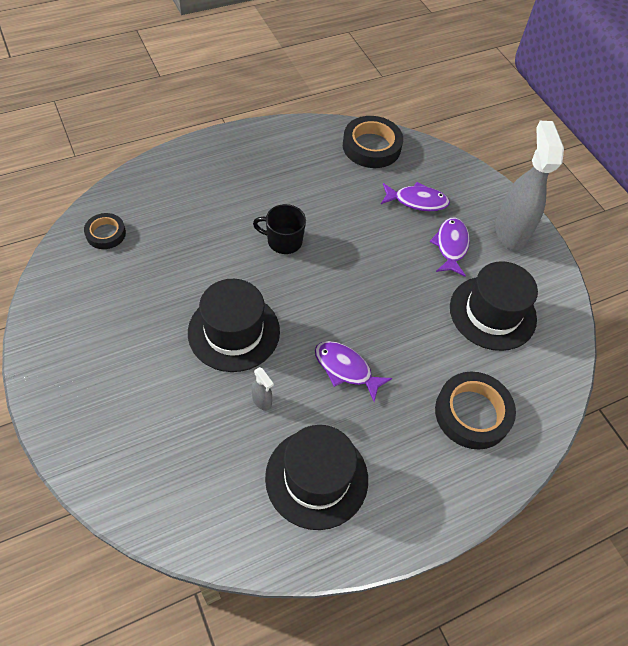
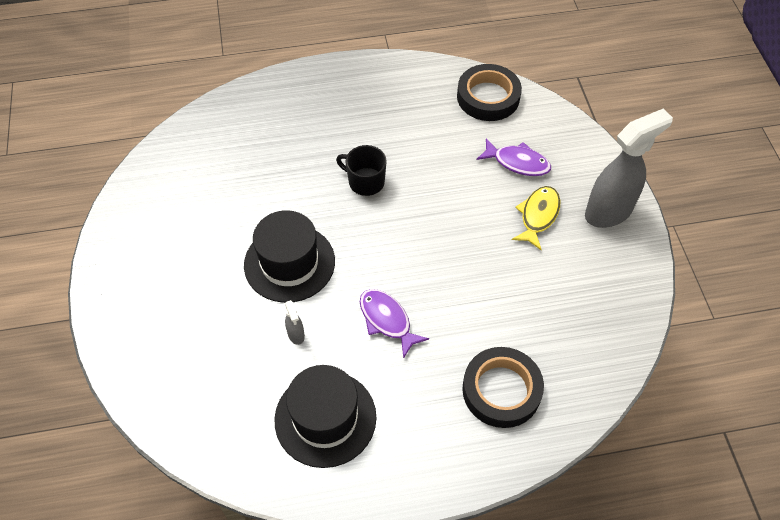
camera: 20 degrees right, 0 degrees up
(106, 233) = (197, 146): black tape -> none
(451, 246) = (538, 216): purple fish -> yellow fish
(492, 313) = (559, 293): black hat -> none
(510, 232) = (609, 212): grey spray bottle -> grey spray bottle turned 45 degrees clockwise

